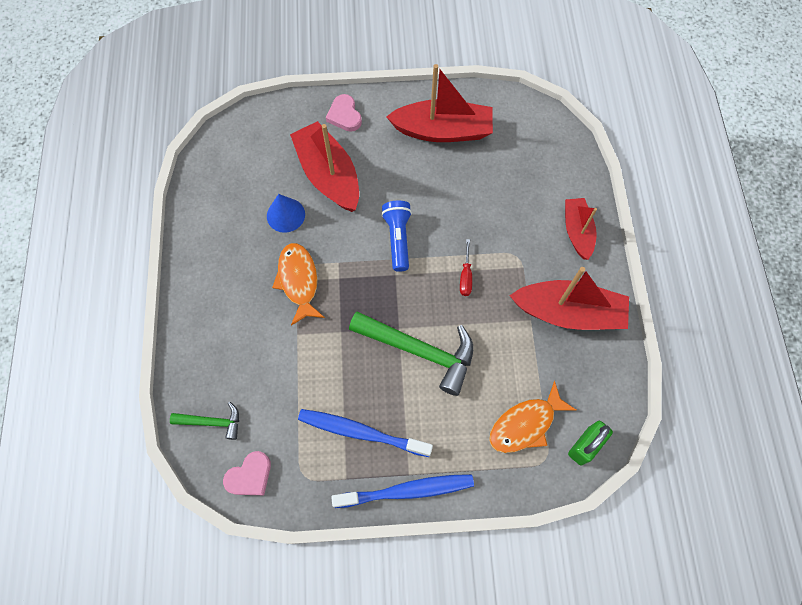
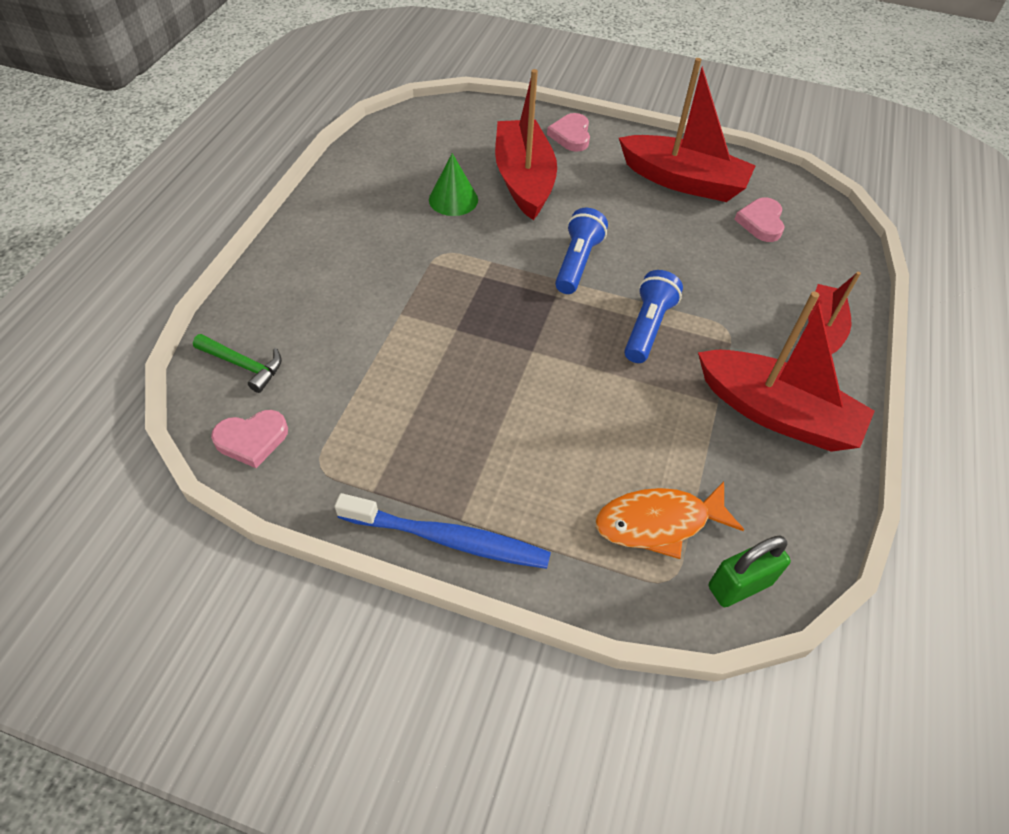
camera: 20 degrees right, 15 degrees down
(285, 215) = (453, 199): blue cone -> green cone
(298, 281) = (433, 263): orange fish -> none
(361, 432) = (422, 445): blue toothbrush -> none
(420, 351) = (548, 385): green hammer -> none
(465, 276) = (647, 327): red screwdriver -> blue flashlight
(509, 150) = (761, 222): none -> pink heart

